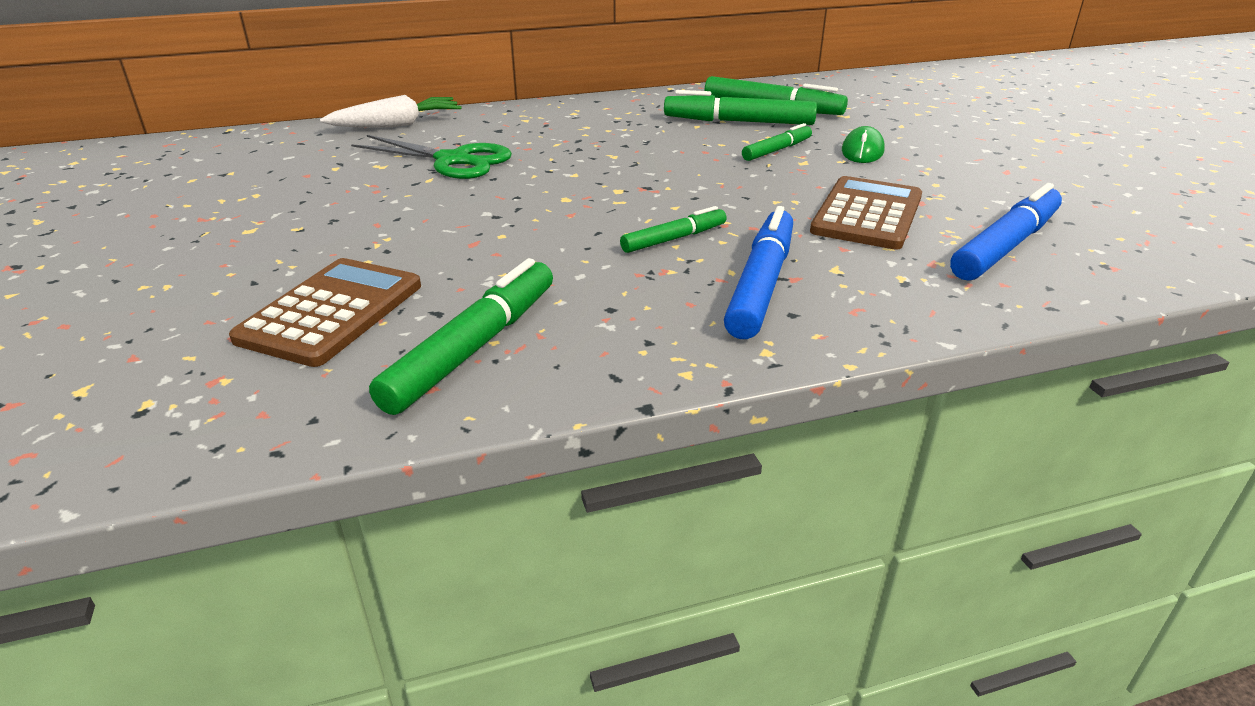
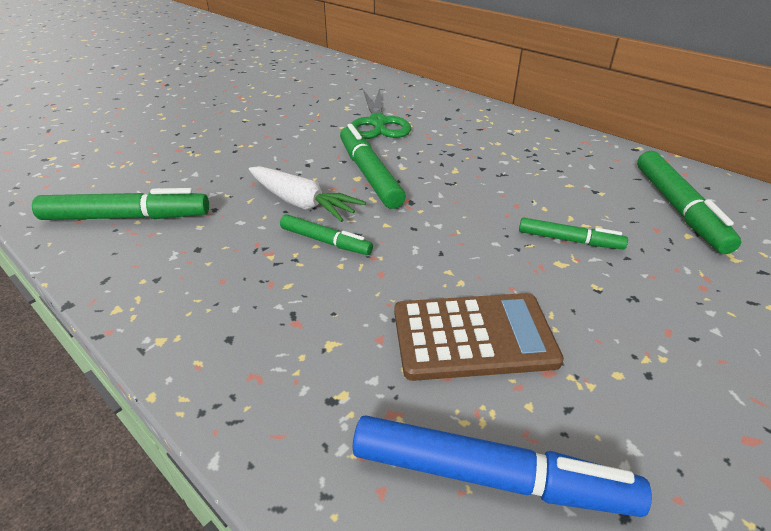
camera: 60 degrees right, 5 degrees up
(331, 312) = (152, 163): brown calculator -> none
(397, 125) = (413, 89): white carrot -> white carrot (301, 203)
(738, 122) = (610, 201): green marker -> green marker (369, 174)
(761, 284) = (273, 307): blue marker -> none
(862, 151) = (642, 294): green mouse -> none

